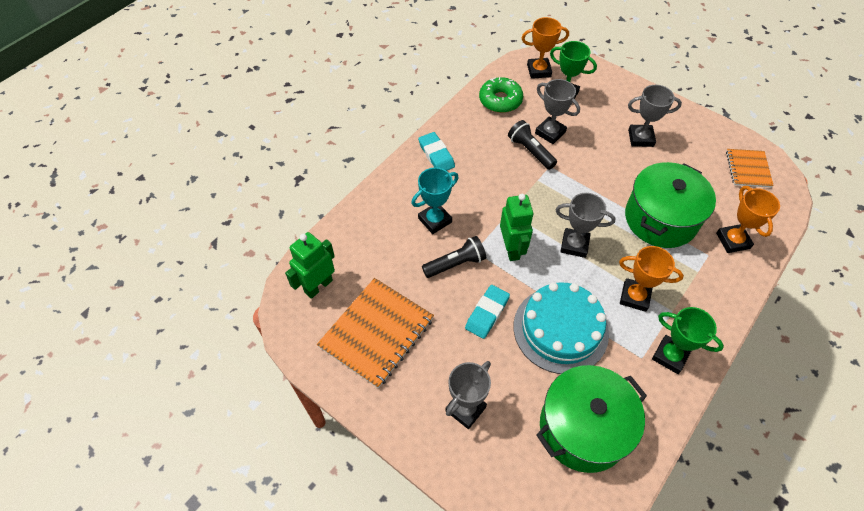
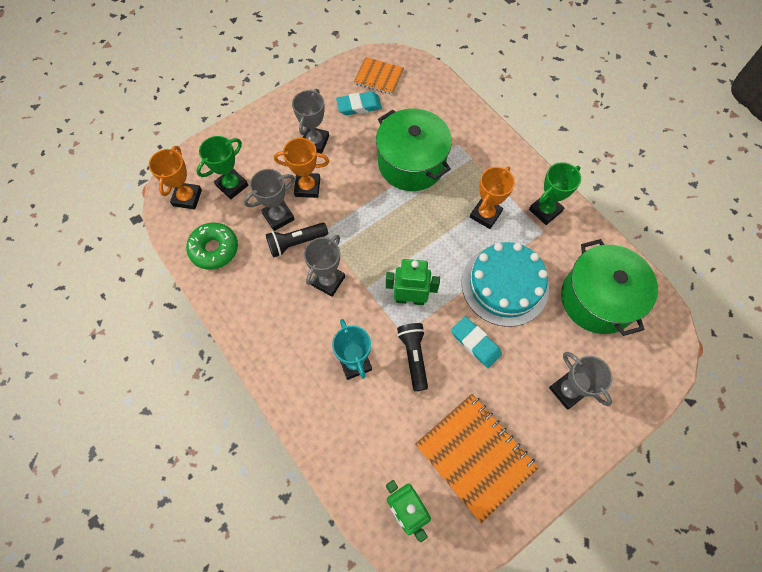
camera: 75 degrees left, 10 degrees up
(436, 155) = (267, 338): turquoise eraser -> turquoise eraser (359, 106)
(574, 245) = (420, 242): grey trophy -> grey trophy (328, 281)
(732, 241) = (448, 120): orange trophy -> orange trophy (307, 187)

